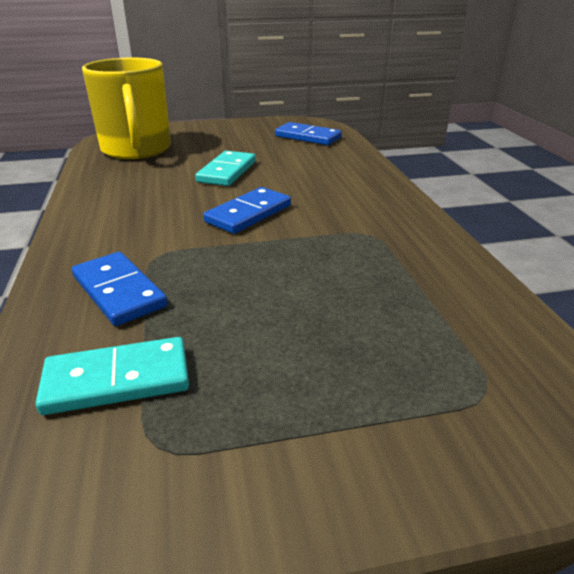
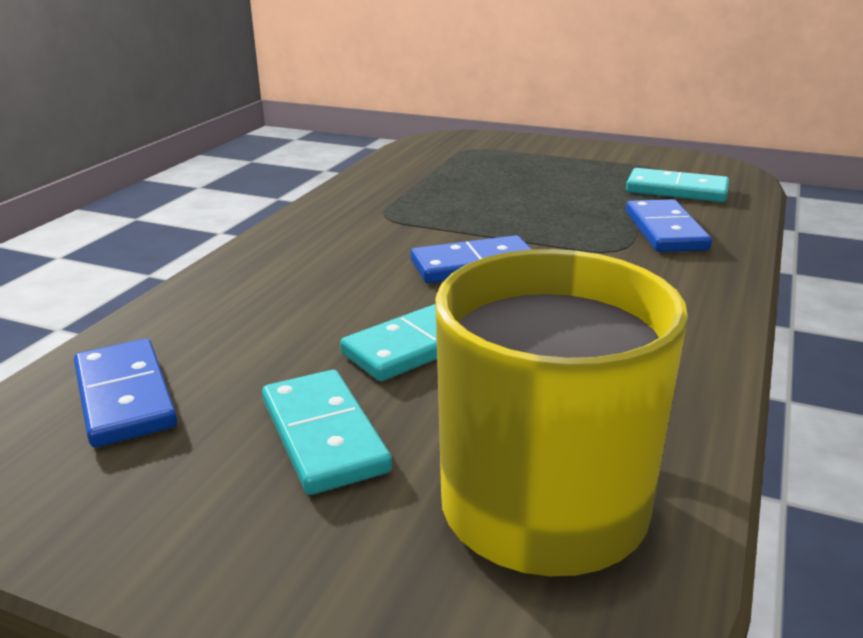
camera: 145 degrees left, 5 degrees down
(225, 145) = (324, 435): none -> turquoise domino

